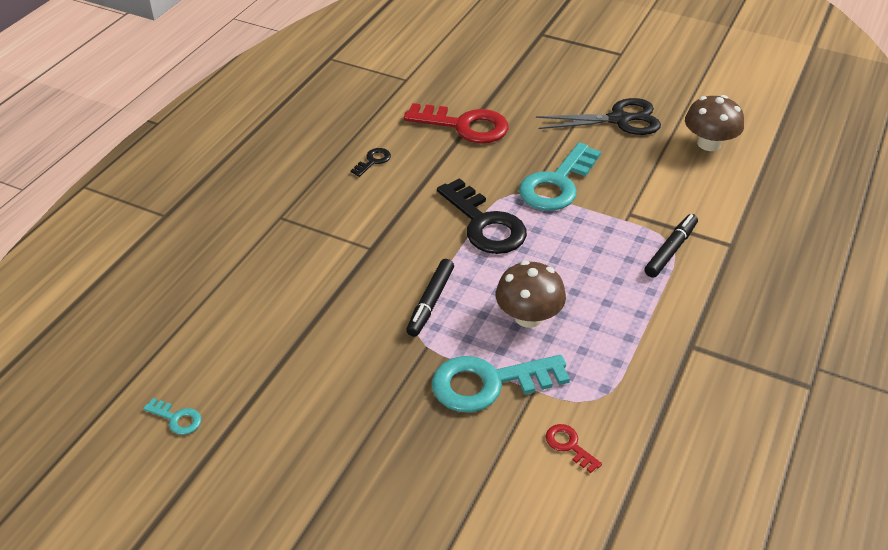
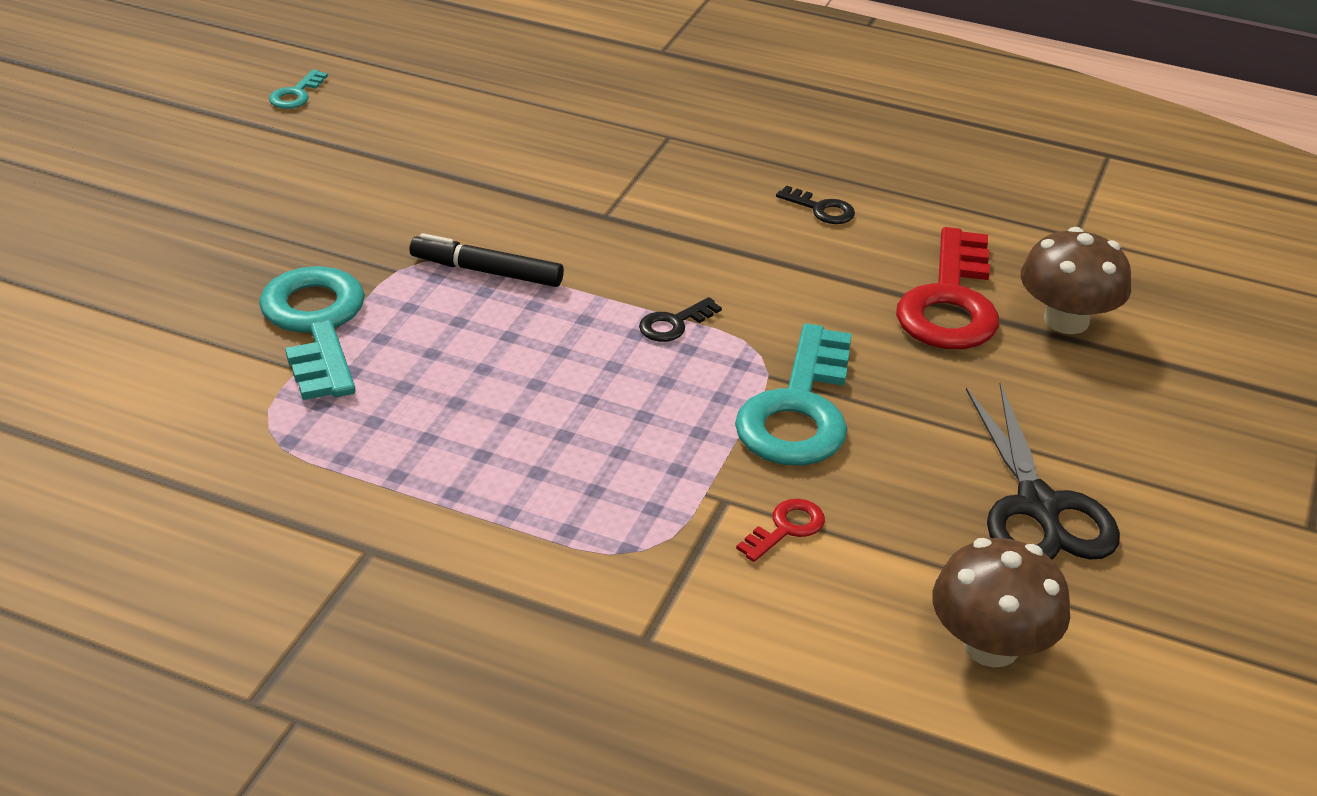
camera: 85 degrees right, 5 degrees down
(485, 224) = (674, 324): black key -> black key, size x0.44
(528, 317) = (451, 366): brown mushroom -> brown mushroom (1066, 320)
(557, 184) = (799, 410): turquoise key -> turquoise key turned 105 degrees counterclockwise
(569, 446) = (184, 398): red key -> red key (786, 528)
(670, 250) = (621, 547): black marker -> none

